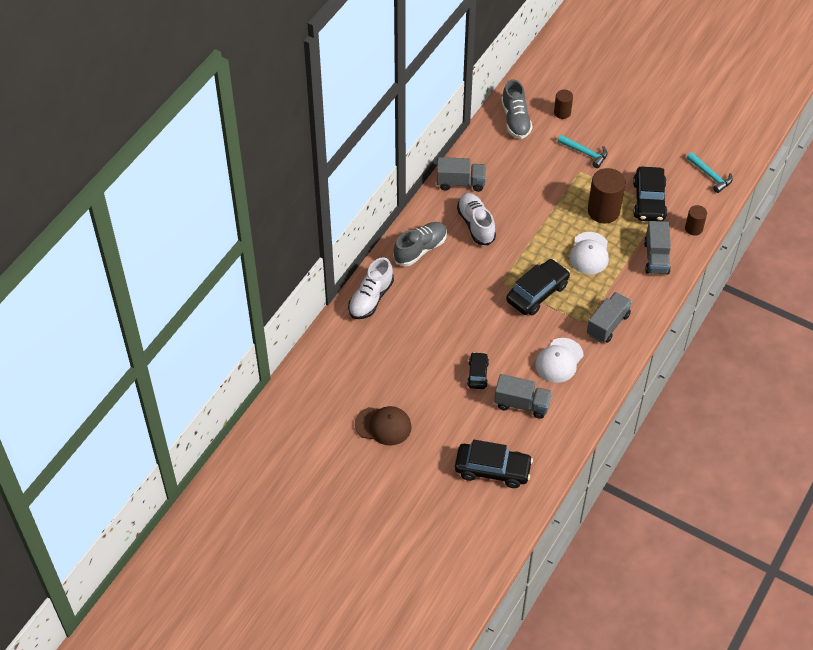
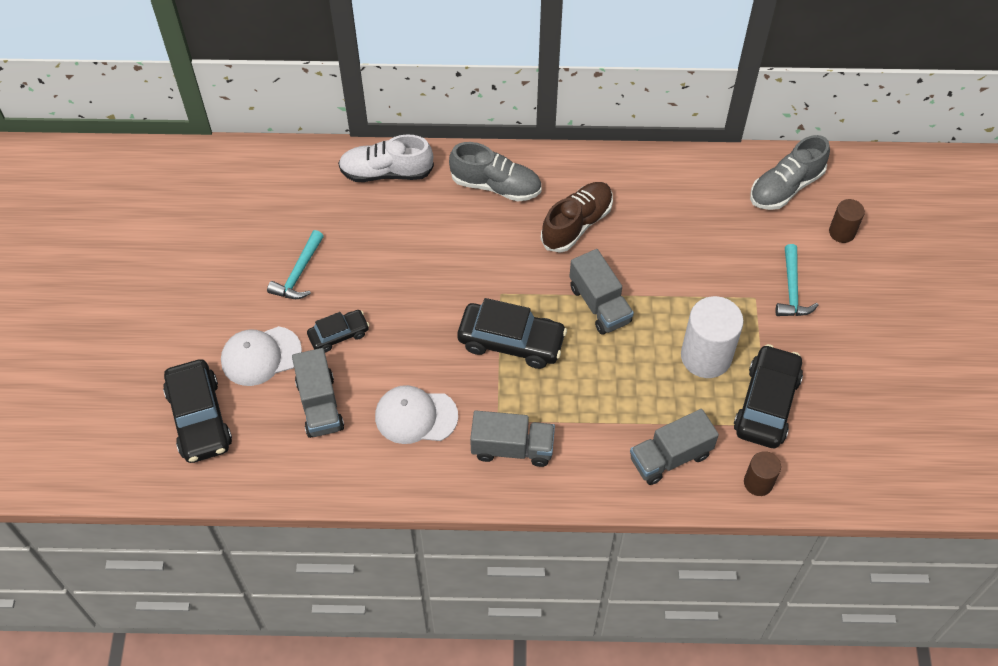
camera: 60 degrees right, 5 degrees up
(383, 426) = (204, 273): brown cap -> none
(460, 183) = (633, 177): grey truck -> grey truck (599, 304)
(476, 225) = (576, 224): white shoe -> brown shoe
(589, 253) = (620, 372): white cap -> white cap (261, 356)
(603, 211) = (706, 356): brown cylinder -> white cylinder
(649, 201) = (766, 404): black car -> black car turned 135 degrees clockwise
(710, 176) = (874, 462): turquoise hammer -> turquoise hammer (299, 273)

